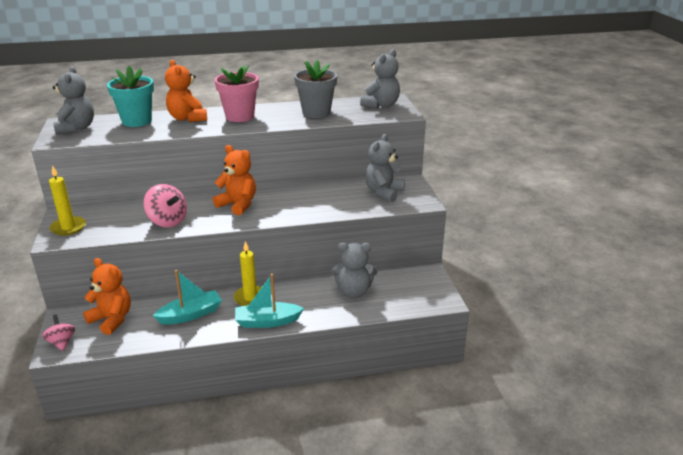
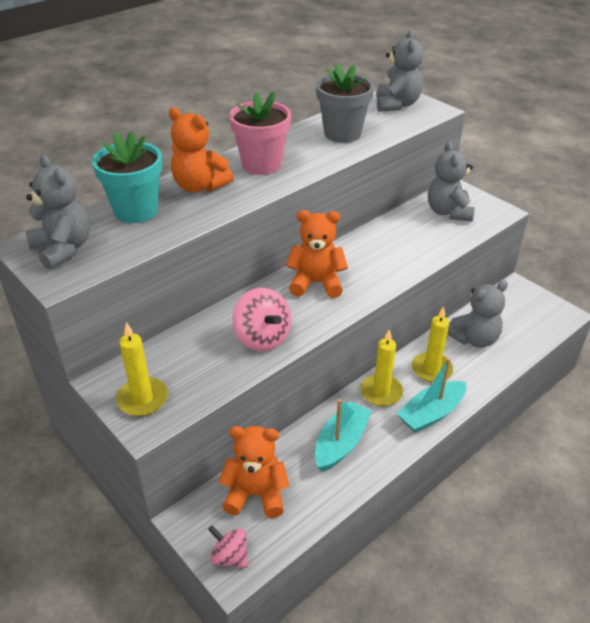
camera: 30 degrees left, 10 degrees up
(167, 221) = (262, 338): pink spinning top -> pink spinning top turned 45 degrees clockwise
(300, 298) = (431, 369): none -> yellow candle

